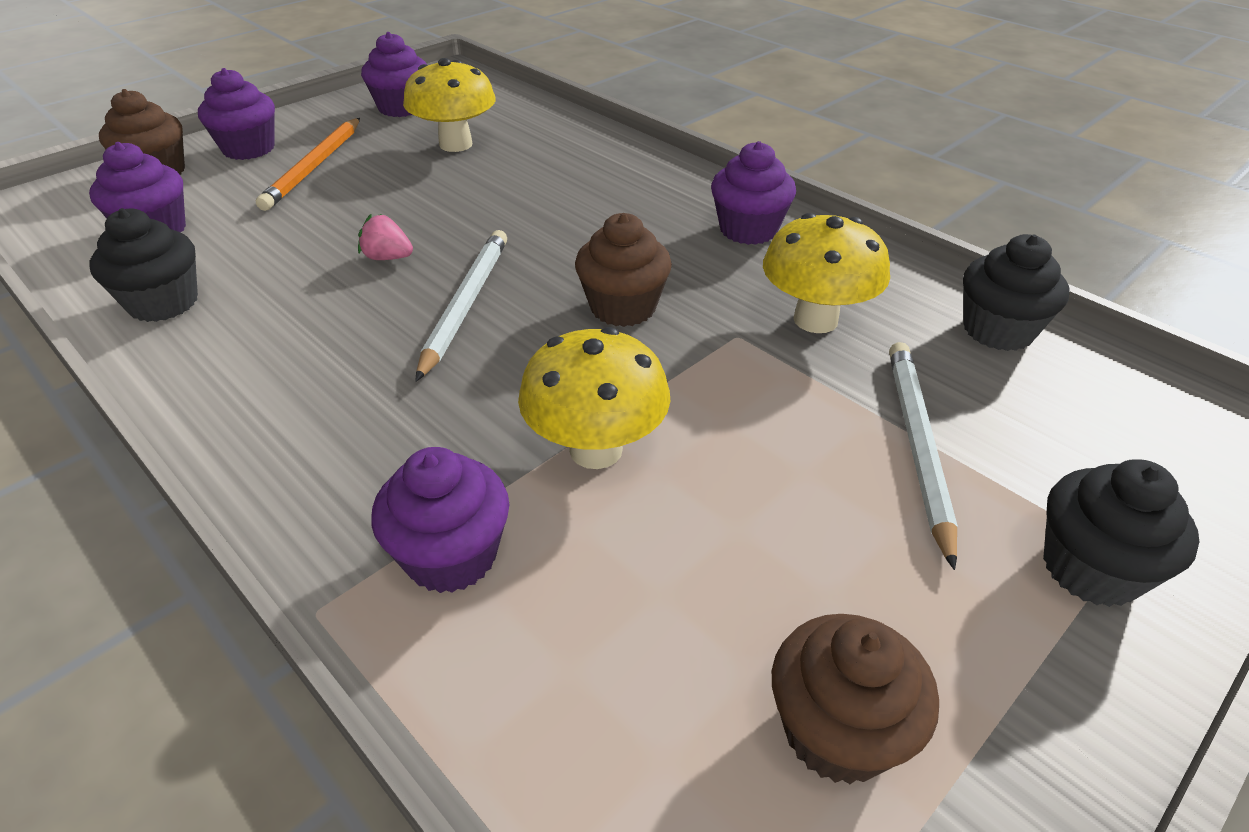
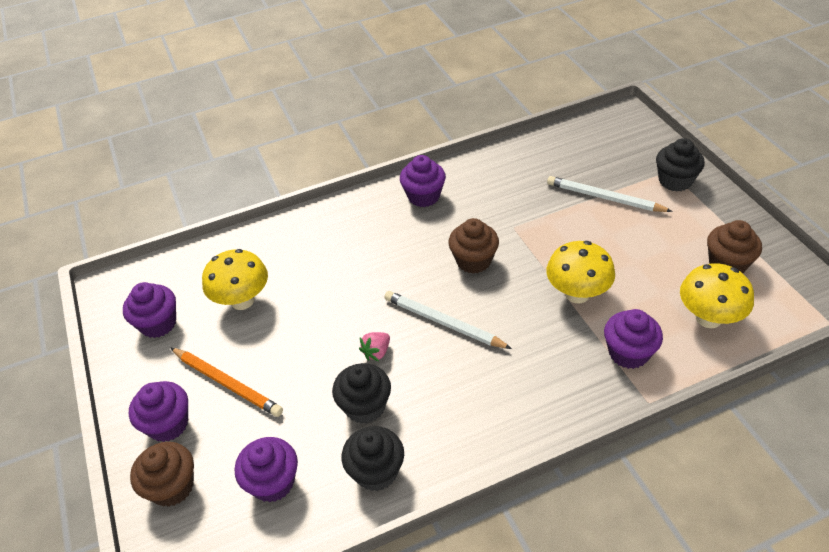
camera: 65 degrees left, 5 degrees up
(815, 320) = (511, 198): yellow mushroom -> yellow mushroom (708, 318)
(998, 330) = (541, 148): black cupcake -> black cupcake (365, 406)

